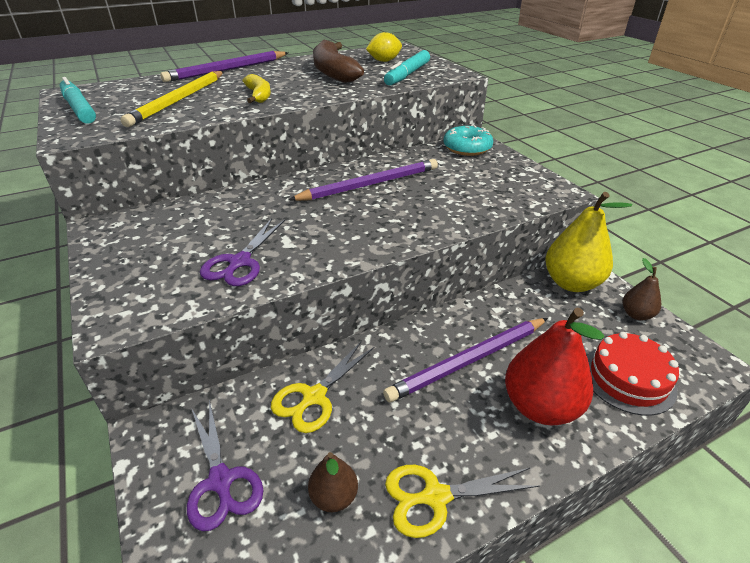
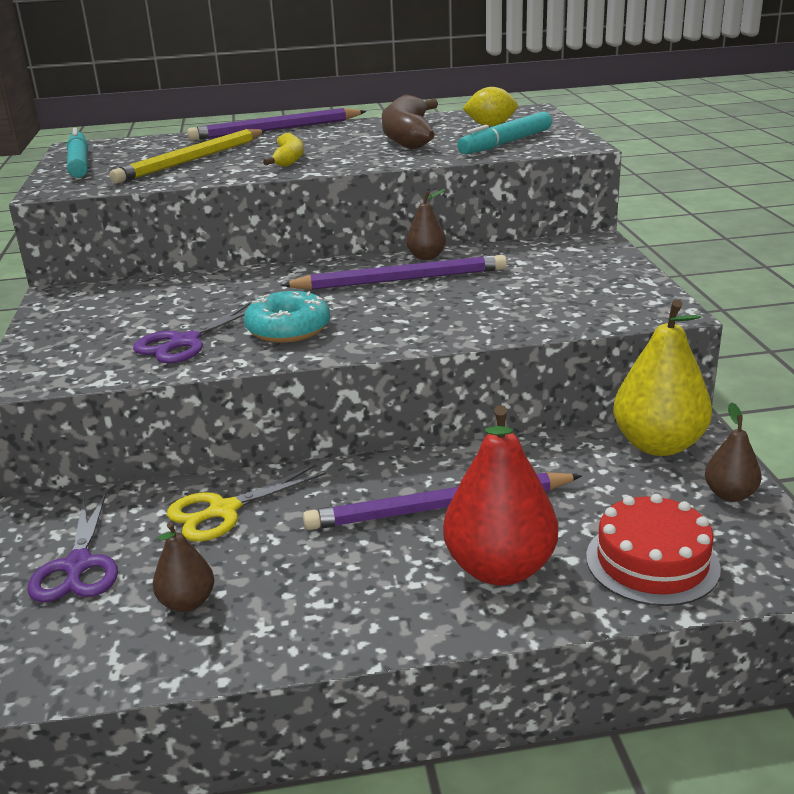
camera: 20 degrees right, 10 degrees down
(374, 163) = (426, 257): none -> brown pear
(435, 497) = (301, 626): yellow scissors -> none
(467, 148) = (574, 248): turquoise donut -> turquoise donut (288, 329)

